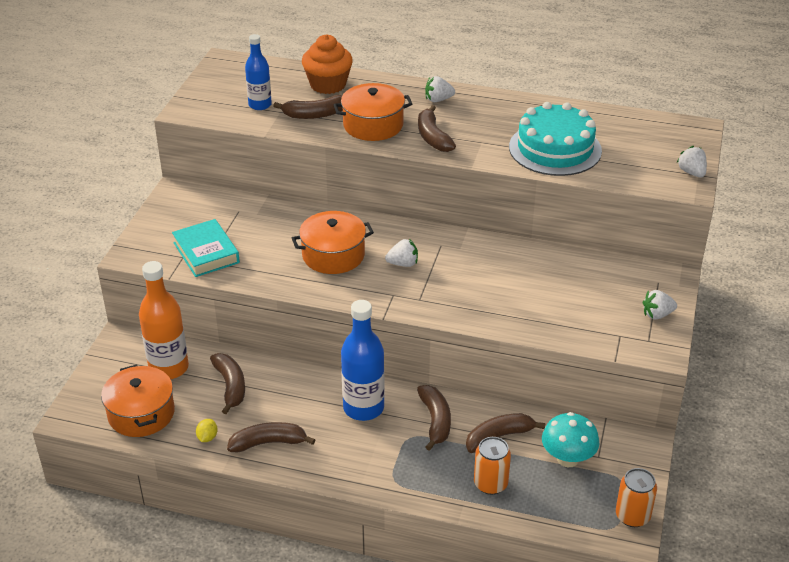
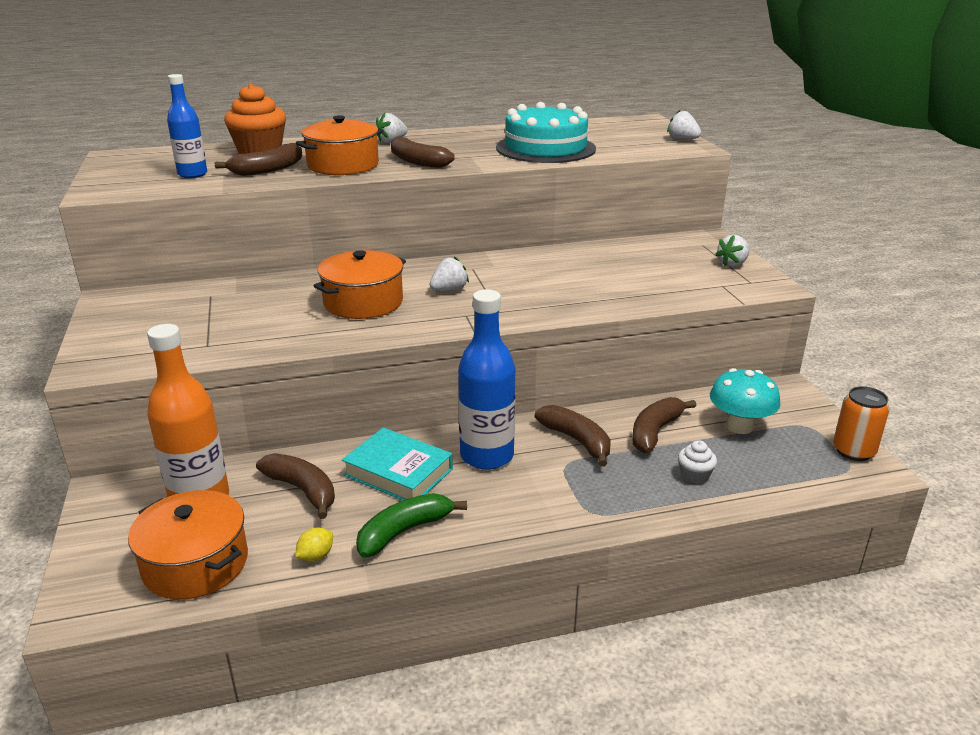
camera: 30 degrees left, 10 degrees down
(206, 253) = (199, 338): turquoise book -> turquoise book (398, 472)
(207, 437) = (316, 556): yellow lemon -> yellow lemon turned 60 degrees clockwise
(268, 443) = (404, 531): brown banana -> green banana
(490, 484) = (694, 475): orange can -> white cupcake

